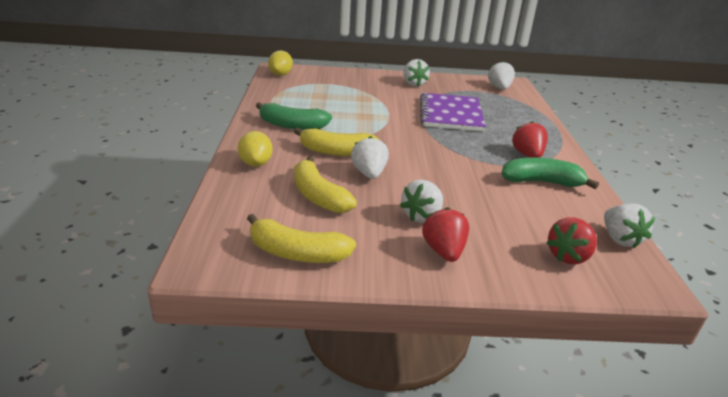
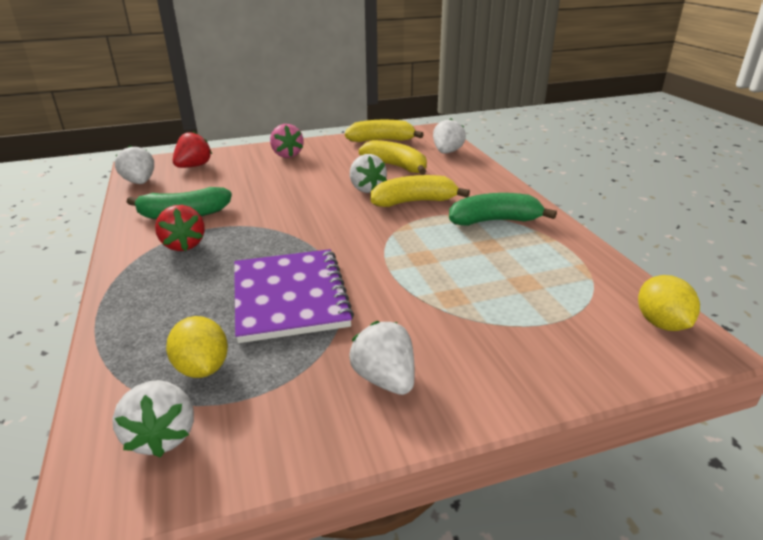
camera: 165 degrees right, 0 degrees up
(256, 163) = (474, 177): yellow lemon -> yellow lemon (202, 368)
(422, 216) = (307, 169): white strawberry -> white strawberry (447, 152)
(443, 251) = (287, 155): red strawberry -> pink strawberry

